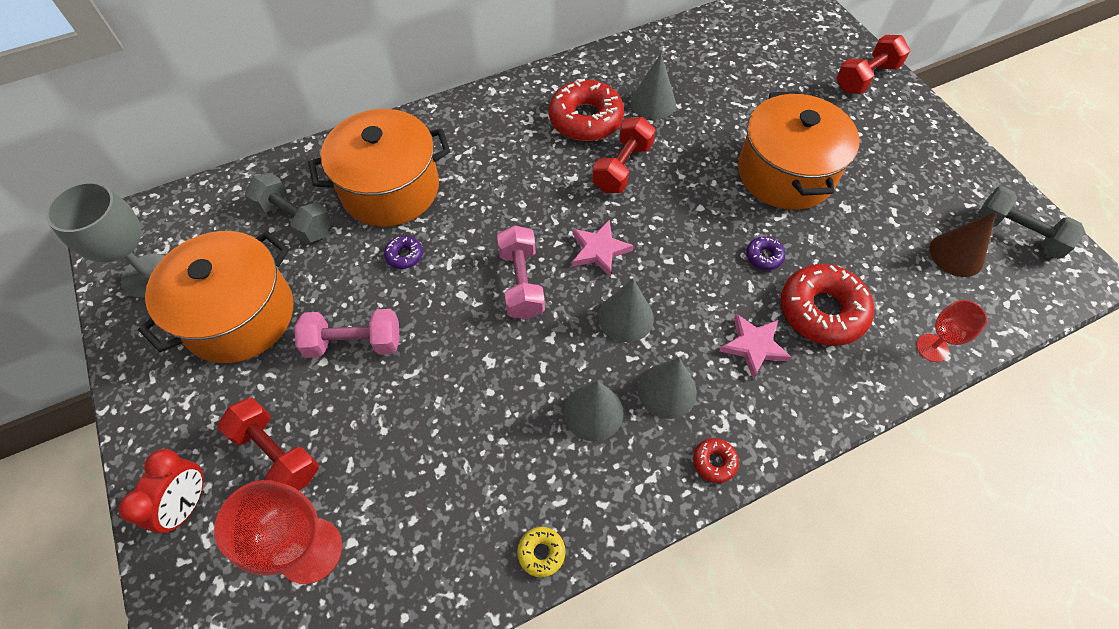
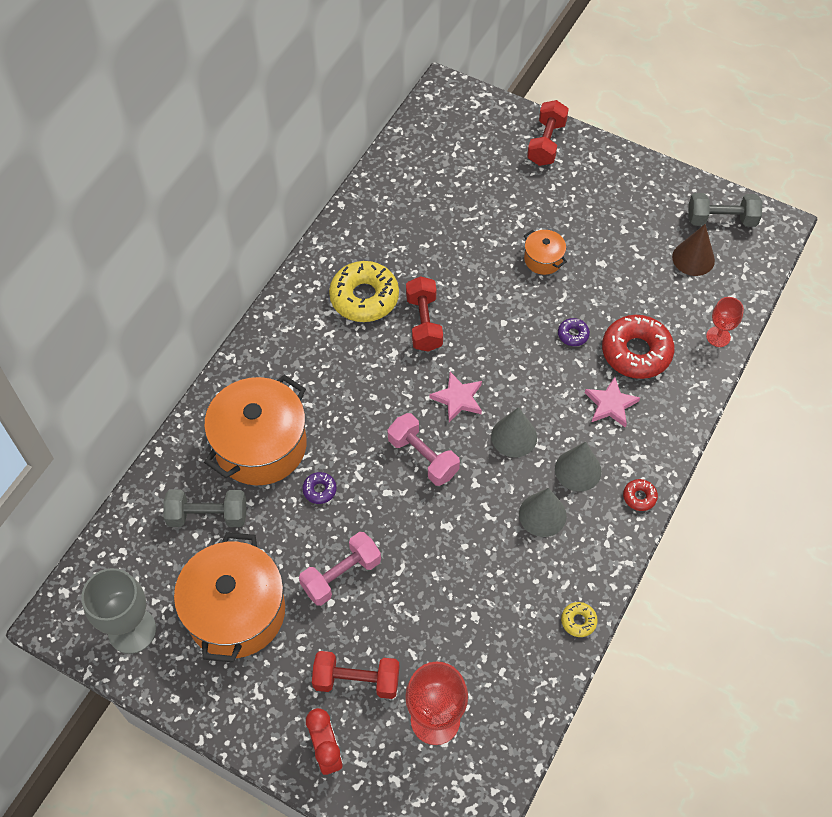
camera: 35 degrees left, 0 degrees up
(585, 119) = (364, 297): red donut -> yellow donut
(653, 102) = (405, 253): grey cone -> none
(785, 173) = (543, 259): orange pot -> orange pot, size x0.46

